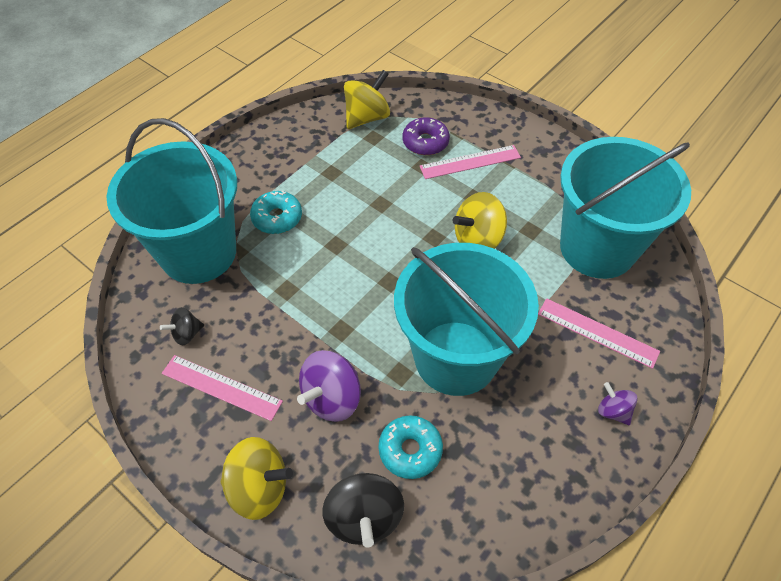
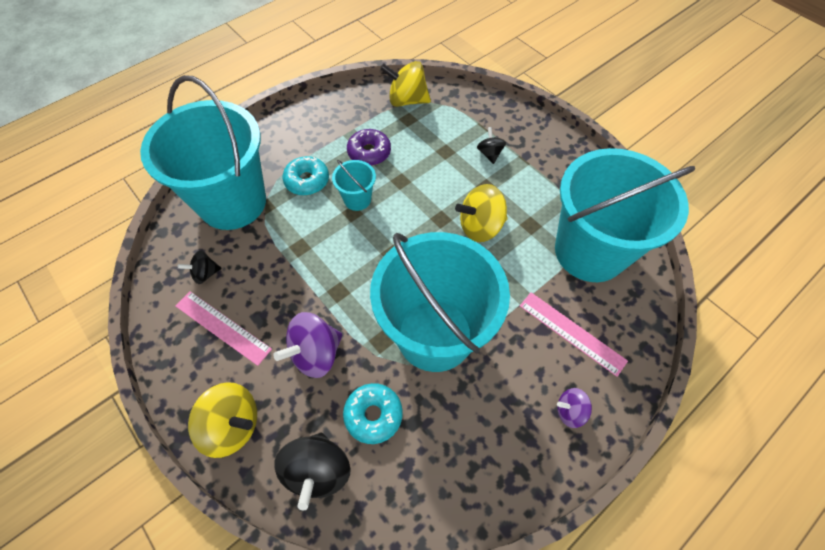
camera: 10 degrees right, 5 degrees up
(338, 230) = (357, 199): none -> turquoise bucket
(367, 117) = (407, 100): yellow spinning top -> yellow spinning top turned 135 degrees counterclockwise
(425, 142) = (453, 130): purple donut -> purple donut (369, 152)
(470, 162) = (489, 154): pink ruler -> black spinning top
(613, 411) = (570, 411): purple spinning top -> purple spinning top turned 60 degrees counterclockwise

